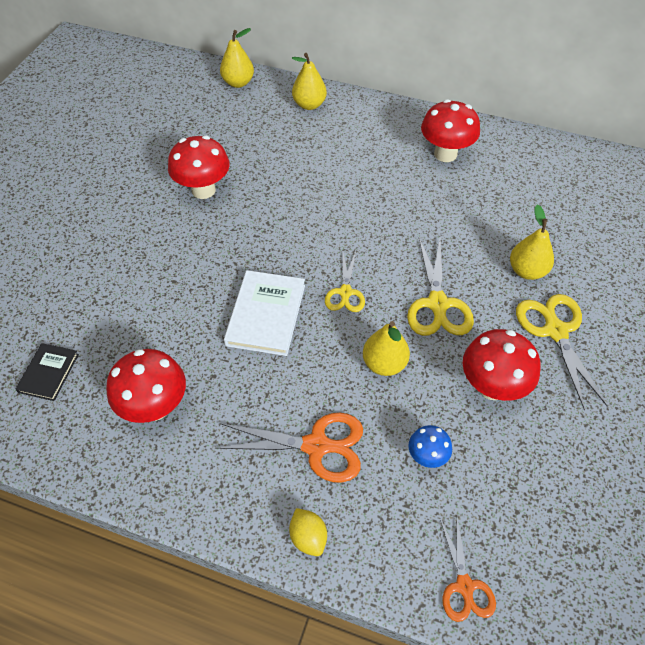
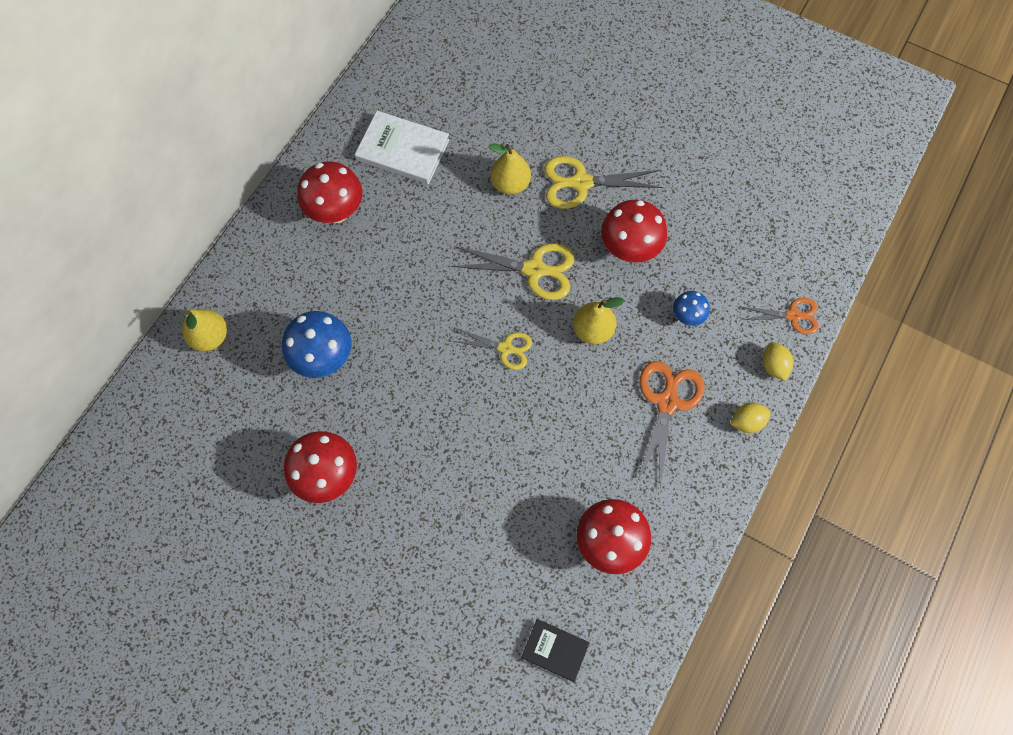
camera: 80 degrees left, 15 degrees up
(238, 83) = (140, 416): yellow pear -> none
(266, 315) = (519, 427): white book -> white book (403, 150)
(306, 170) = (324, 358): none -> blue mushroom
(388, 565) = (773, 366): none -> yellow lemon

